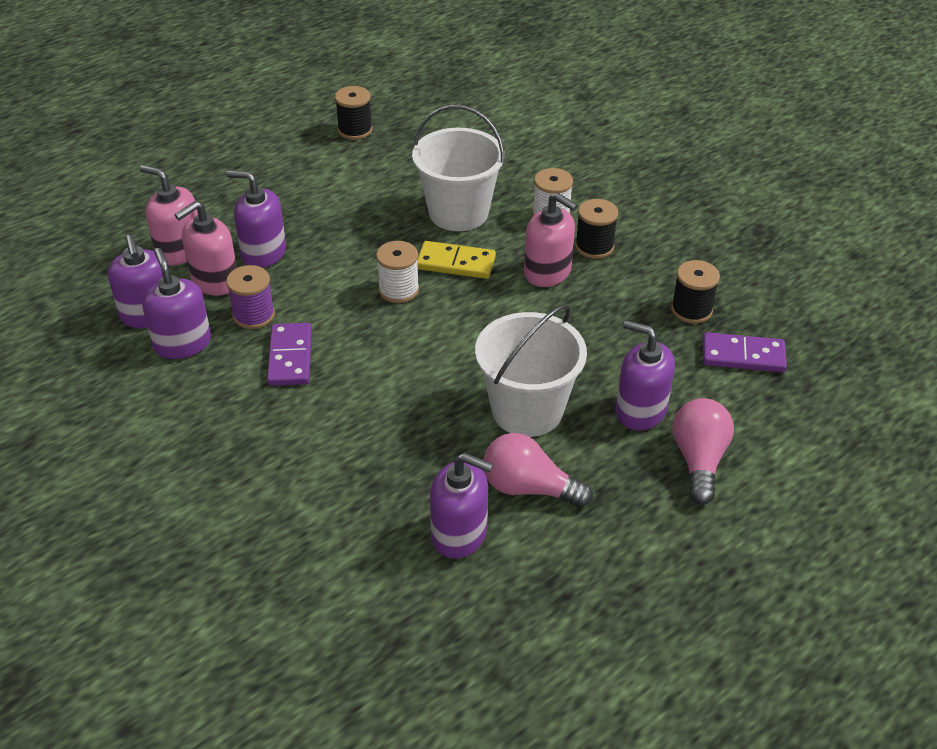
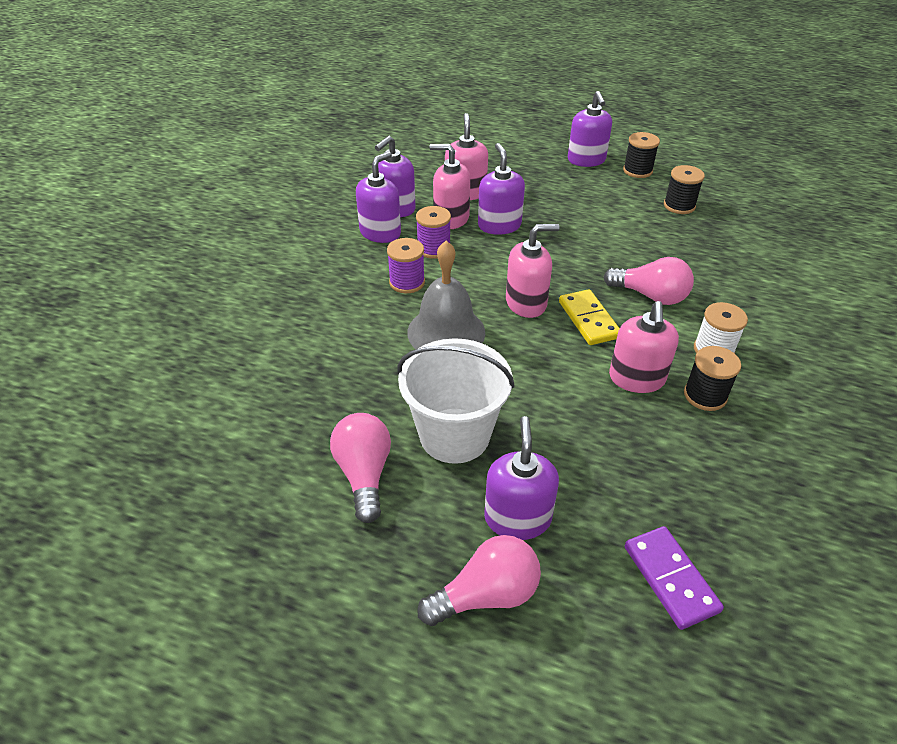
camera: 60 degrees right, 0 degrees up
(290, 357) = (407, 282): purple domino -> purple spool
(391, 360) = (446, 332): none -> grey bell
(398, 290) = (526, 303): white spool -> pink soap dispenser
(458, 212) = (650, 296): white bucket -> pink light bulb
(459, 534) = (287, 450): purple soap dispenser -> purple soap dispenser (586, 160)
(691, 310) = (695, 505): black spool -> black spool (637, 170)

